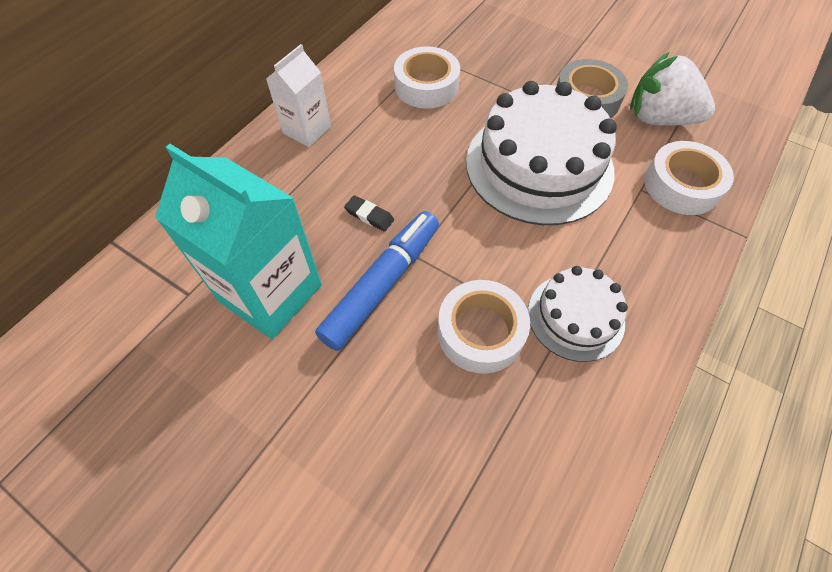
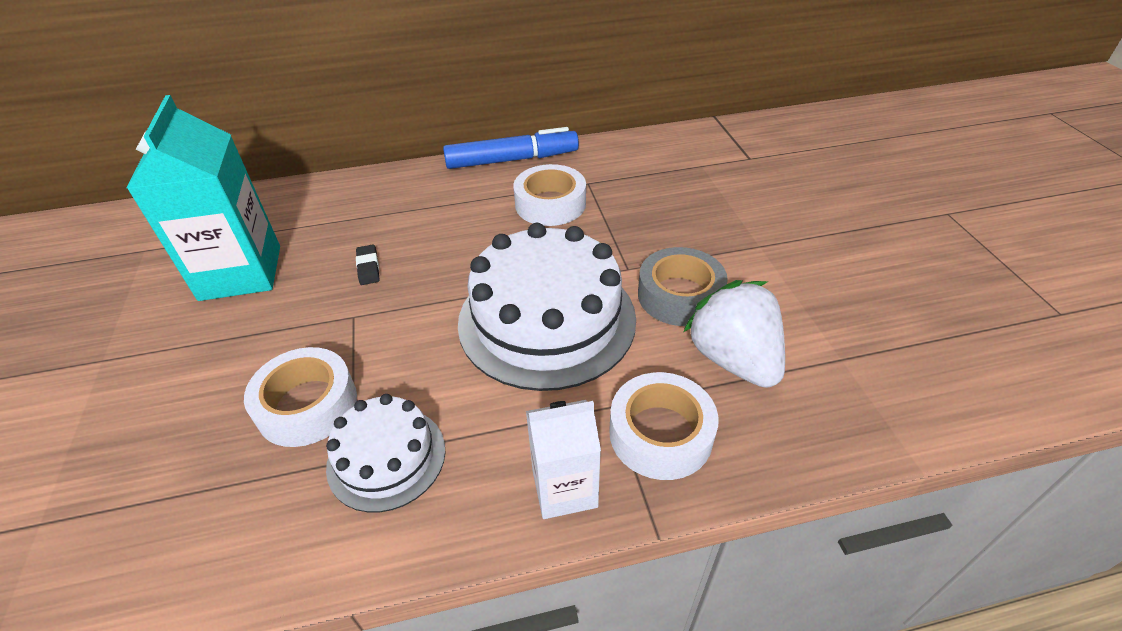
camera: 45 degrees right, 15 degrees down
(307, 130) = (419, 186): white carton -> white carton (564, 488)
(382, 284) = (303, 319): blue marker -> blue marker (512, 160)

